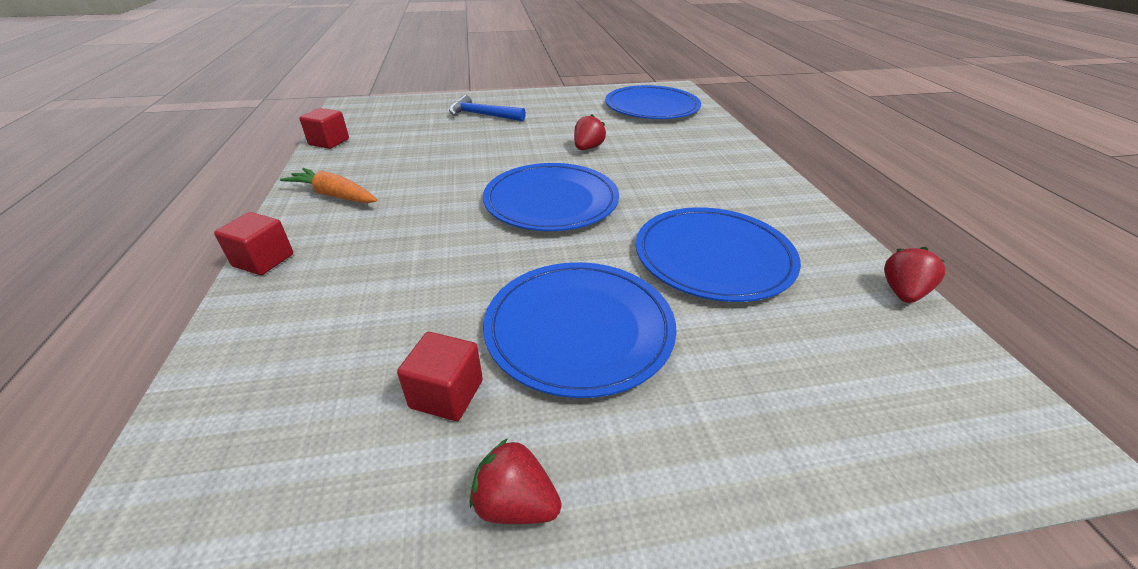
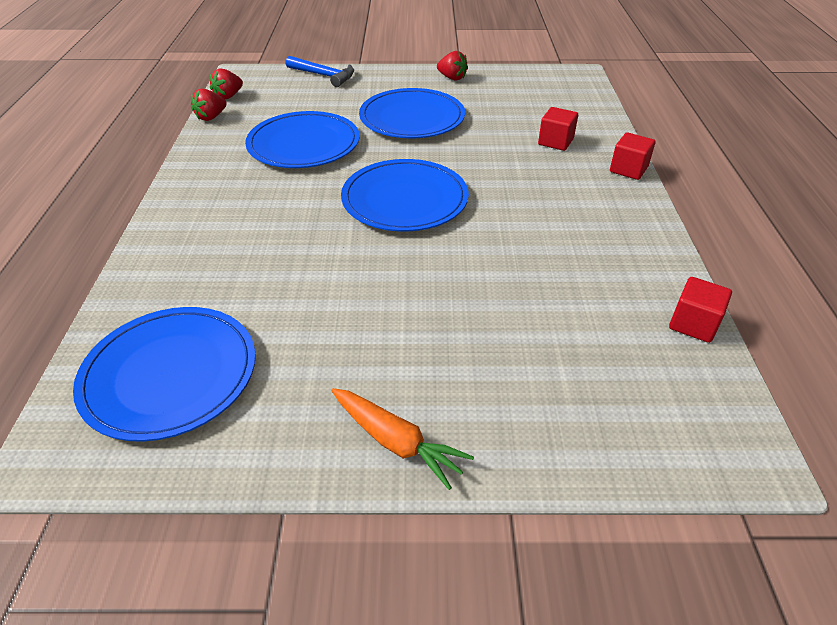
camera: 170 degrees left, 5 degrees up
(334, 195) = (617, 225): orange carrot -> orange carrot (396, 442)
(446, 394) = (481, 102): red cube -> red cube (555, 142)
(482, 115) = (477, 380): blue hammer -> blue hammer (324, 75)
(587, 148) = (336, 271): red strawberry -> red strawberry (228, 96)

